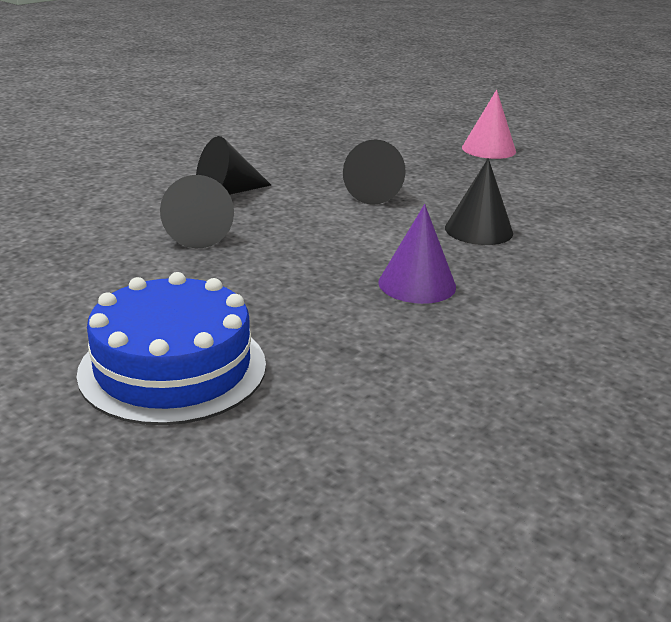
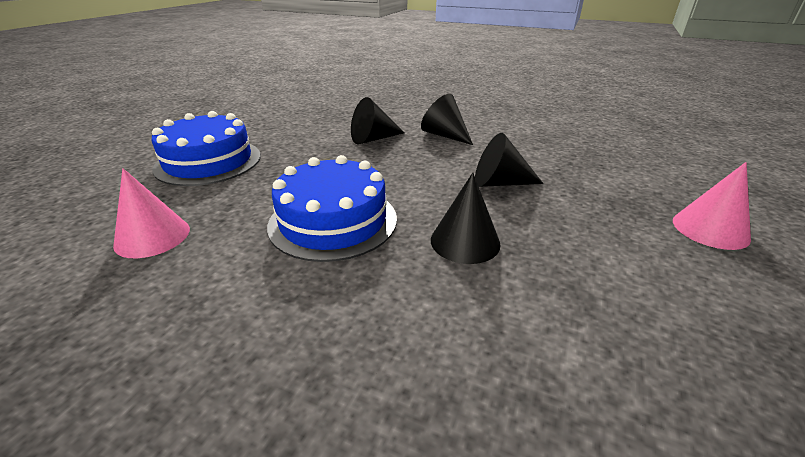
camera: 75 degrees right, 5 degrees up
(407, 404) = (152, 236): none -> pink cone
(417, 284) = (333, 221): purple cone -> blue cake

